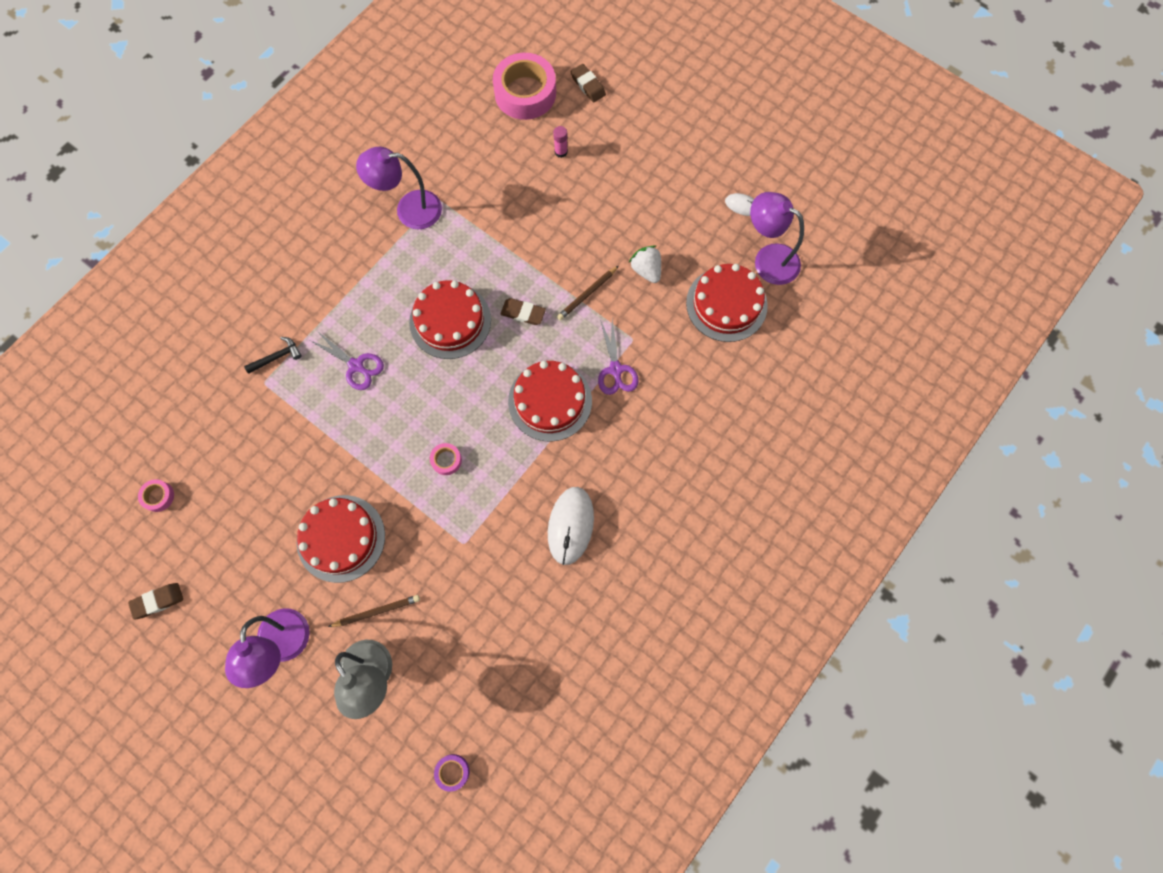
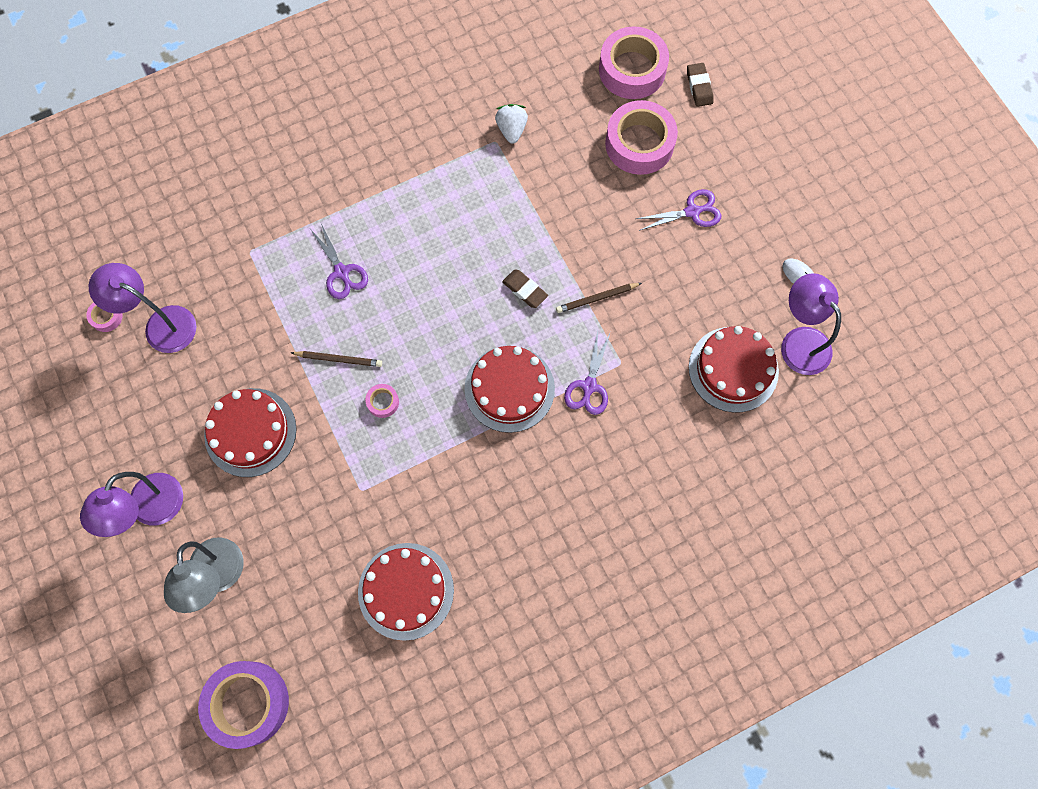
camera: 25 degrees right, 0 degrees up
(158, 601) = (61, 415): brown eraser -> none
(277, 357) = (272, 232): black hammer -> none
(377, 611) = (250, 517): brown pencil -> brown pencil (339, 359)
(409, 209) = (463, 140): purple lamp -> purple lamp (161, 324)
(450, 321) = (451, 267): red cake -> red cake (406, 591)
(452, 772) = (248, 703): purple tape -> purple tape, size x2.32
(561, 152) = (639, 144): pink glue stick -> pink tape
(570, 525) = (471, 520): white mouse -> none
(631, 190) = (692, 212): none -> purple scissors
(646, 270) = (668, 299): white strawberry -> white strawberry (511, 129)

